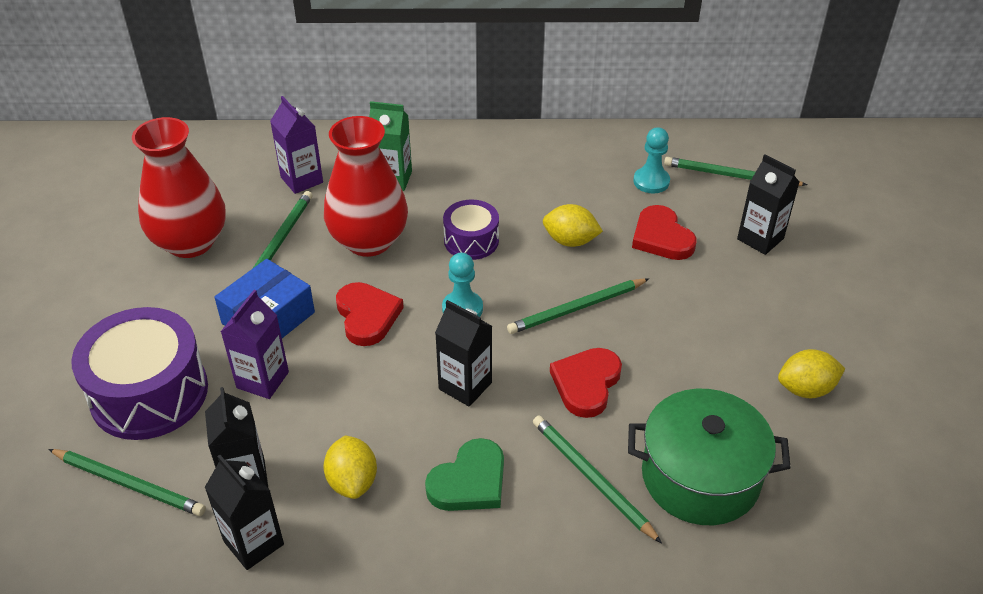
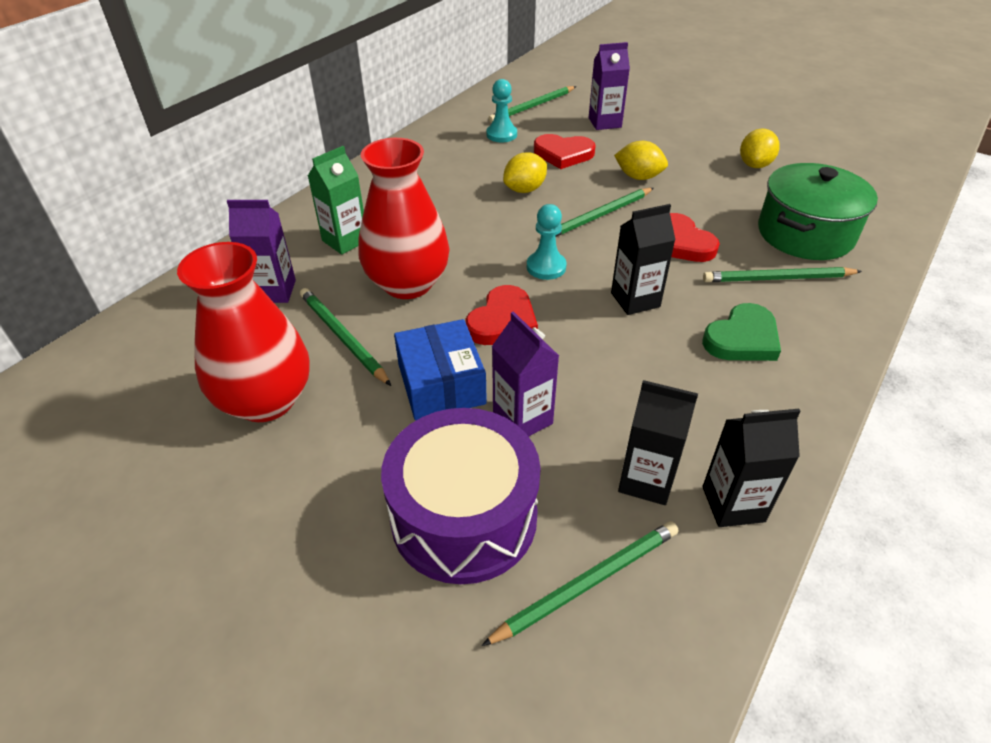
camera: 55 degrees left, 0 degrees up
(352, 481) = (698, 406): yellow lemon -> yellow lemon (638, 177)
(367, 316) = (502, 321): red heart -> red heart turned 105 degrees clockwise
(469, 481) = (742, 339): green heart -> green heart turned 60 degrees clockwise
(471, 240) = (471, 232): purple drum -> none
(576, 308) = (599, 216): green pencil -> green pencil turned 45 degrees clockwise
(760, 239) = (604, 123): black carton -> purple carton

